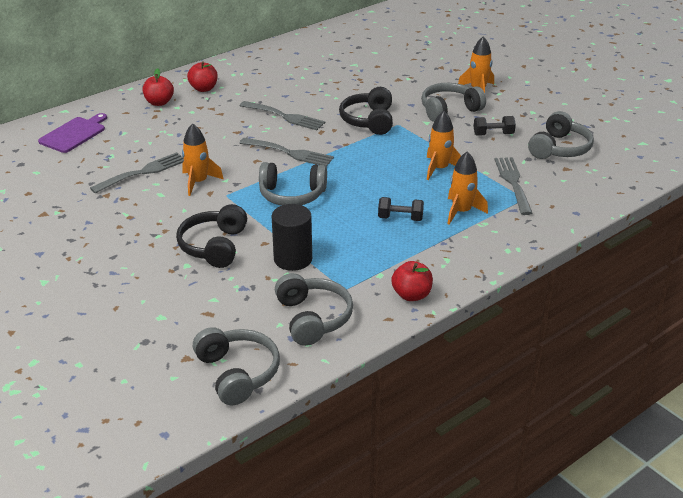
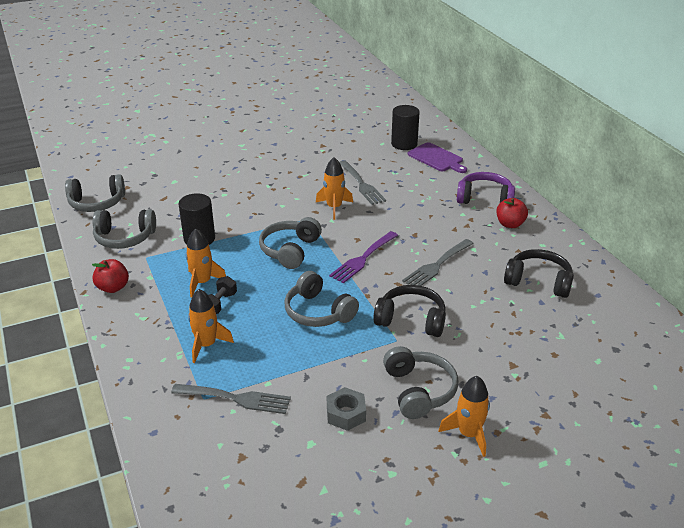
camera: 105 degrees right, 0 degrees up
(38, 157) = (404, 144): none -> black cylinder
(159, 102) = (485, 199): red apple -> purple headphones
(214, 246) = (239, 207): black headphones -> black headphones (538, 281)
(290, 153) = (363, 259): grey fork -> purple fork
(439, 169) = (290, 349): orange rocket -> orange rocket (202, 282)
(493, 134) = (346, 414): black dumbbell -> grey nut
(559, 148) = (288, 467): grey headphones -> grey headphones (318, 312)

